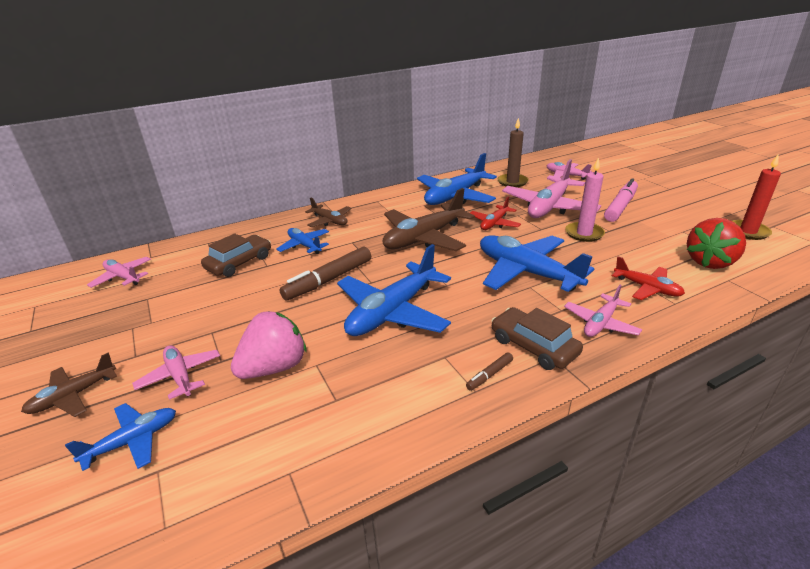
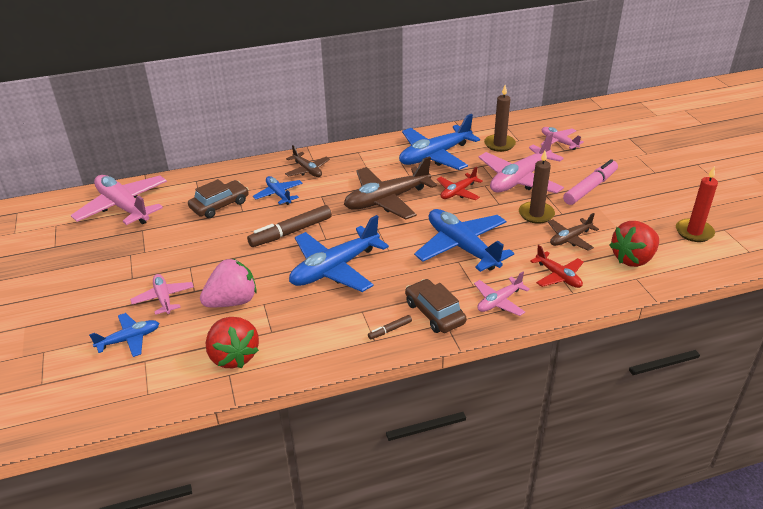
camera: 10 degrees right, 5 degrees up
(73, 396) = (89, 302): brown plane -> brown plane (570, 239)
(123, 277) = (123, 207): pink plane -> pink plane, size x1.87
(290, 443) = (233, 356): none -> red strawberry
(584, 233) = (536, 214): pink candle -> brown candle

